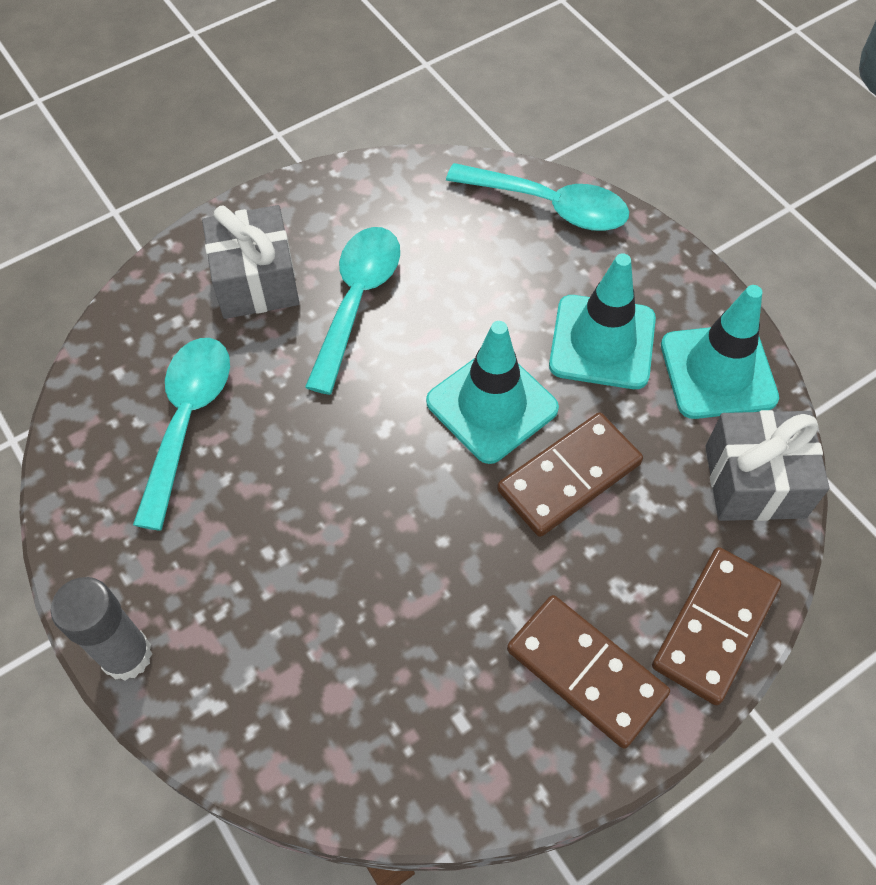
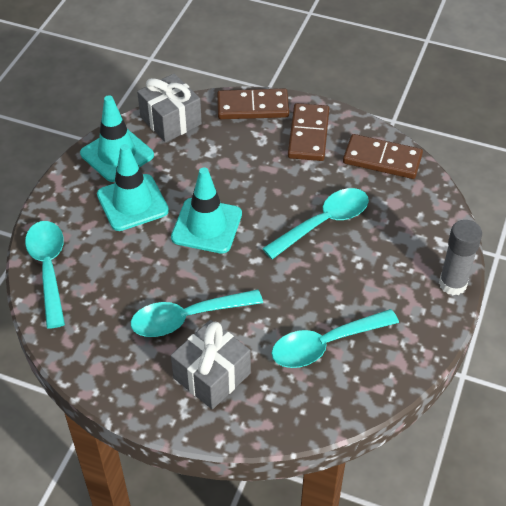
camera: 125 degrees left, 10 degrees down
(380, 559) = (324, 222): none -> turquoise spoon
(569, 476) = (222, 180): brown domino -> brown domino (382, 159)

